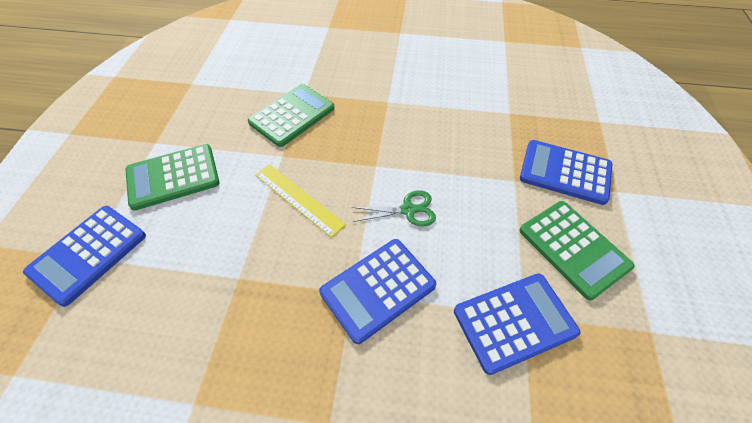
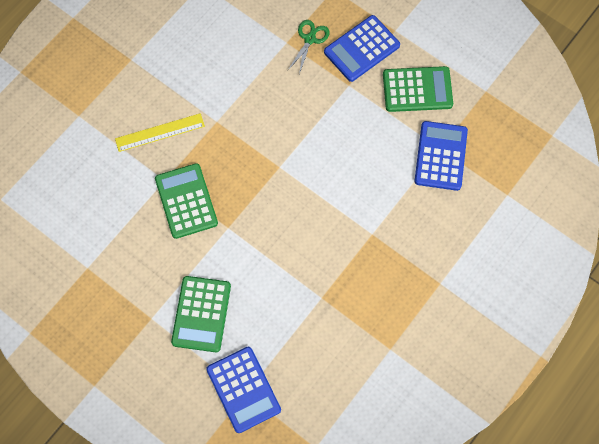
camera: 60 degrees left, 15 degrees up
(298, 199) = (278, 233): yellow ruler -> yellow ruler (160, 132)
(378, 289) = (378, 218): blue calculator -> none
(408, 210) = (331, 167): green scissors -> green scissors (310, 39)

